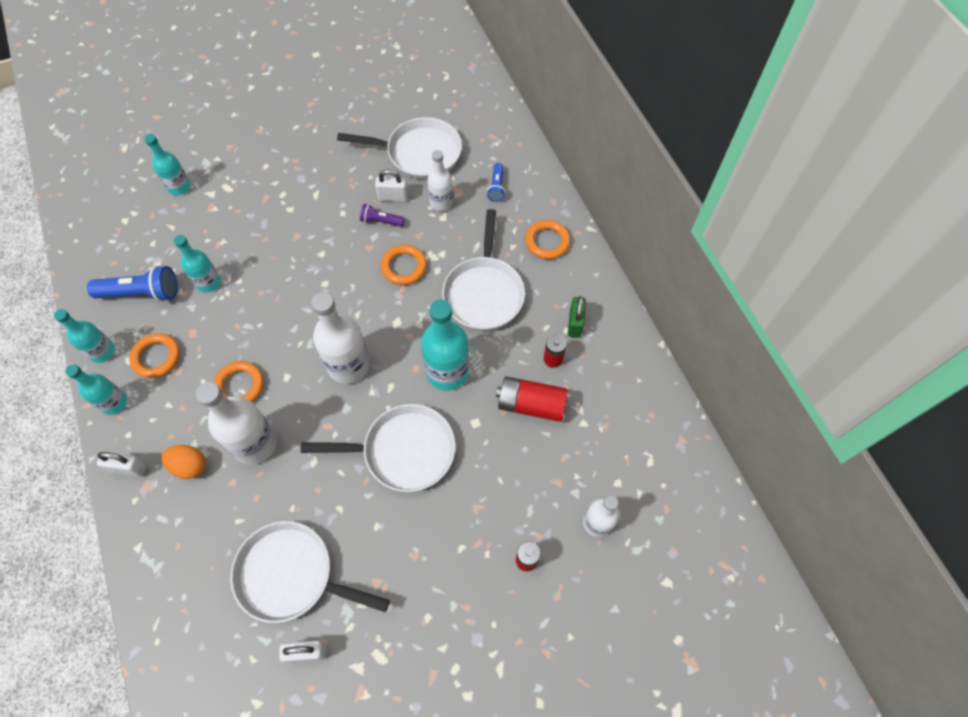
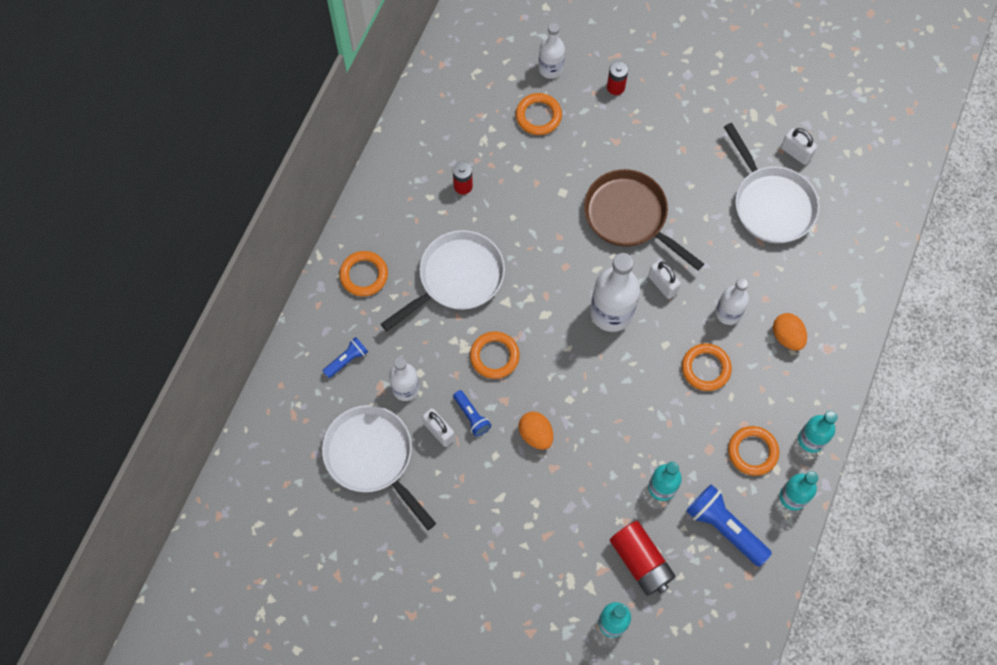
camera: 135 degrees left, 5 degrees up
(129, 468) = (832, 373): white padlock -> white padlock (662, 284)
(255, 443) = (728, 313): white bottle -> white bottle, size x0.61
(327, 244) = (536, 434): none -> orange egg
(381, 221) = (471, 416): purple flashlight -> blue flashlight
(403, 451) = (630, 217): white pan -> brown pan
(447, 371) = (545, 243): turquoise bottle -> none
(531, 404) = (512, 170): red battery -> red battery (641, 561)
(560, 469) = (538, 116): none -> orange ring
(575, 324) = (419, 195): green padlock -> none

